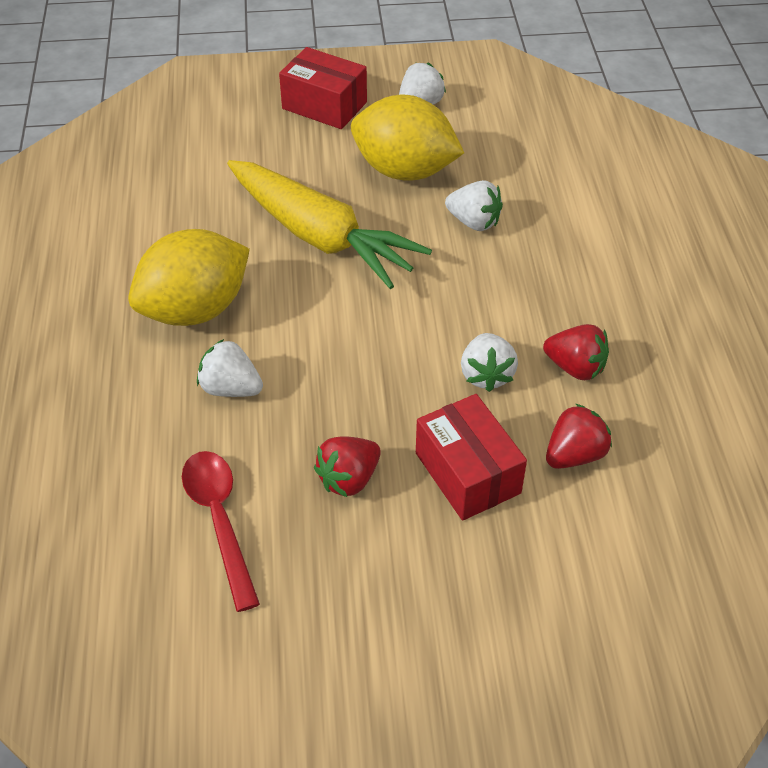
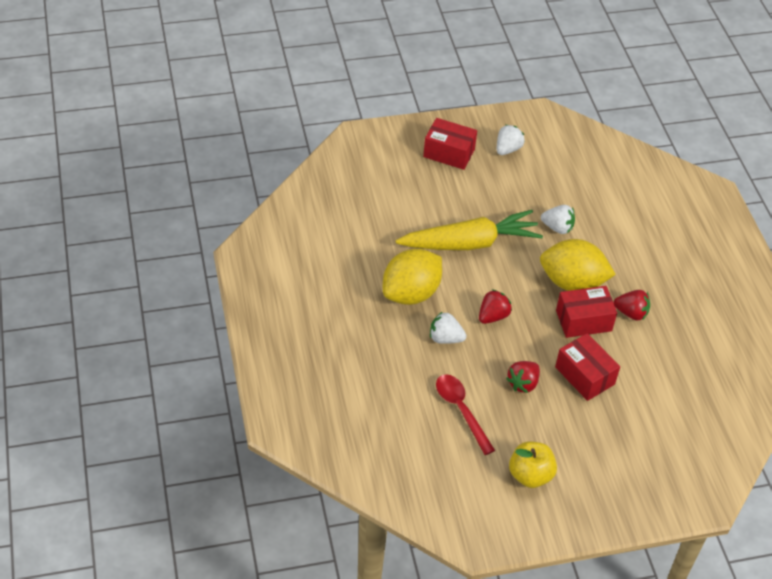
camera: 10 degrees left, 0 degrees up
(317, 661) = (530, 475): none -> yellow apple
(321, 237) = (471, 243): yellow carrot -> yellow carrot turned 45 degrees counterclockwise
(404, 171) = (509, 196): yellow lemon -> yellow lemon (572, 282)
(486, 375) = (583, 321): white strawberry -> red box
(574, 455) = (639, 362): red strawberry -> red strawberry (493, 316)

